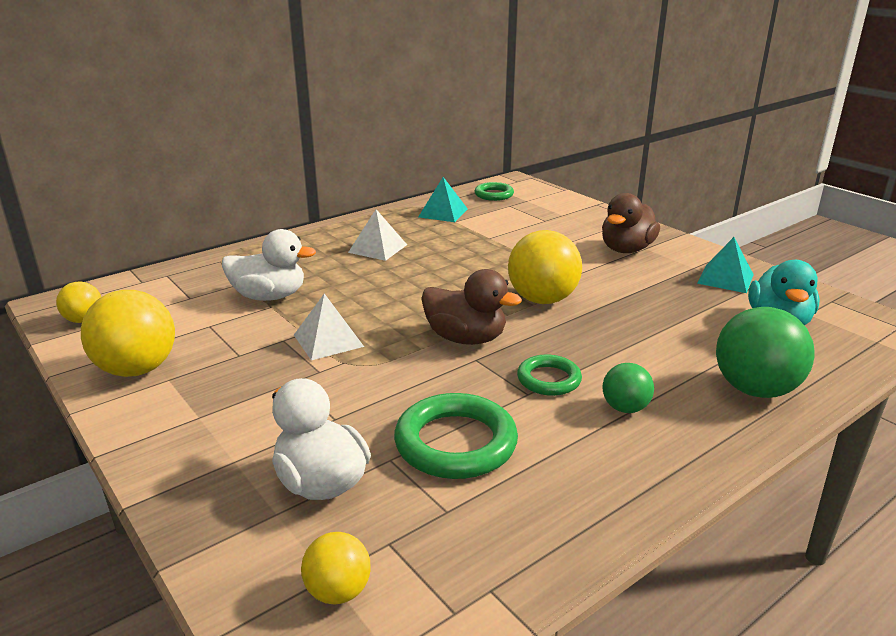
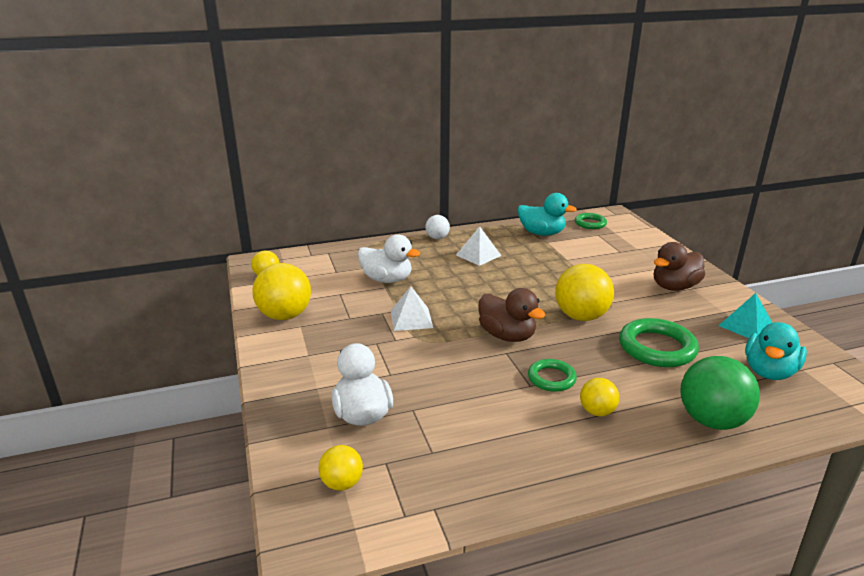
camera: 20 degrees right, 0 degrees up
(313, 235) = (437, 238): none -> white ball
(443, 213) = (541, 233): turquoise pyramid -> turquoise duck
(455, 443) = (461, 409): green ring -> green ring (657, 348)
(625, 408) = (597, 411): green ball -> yellow ball

